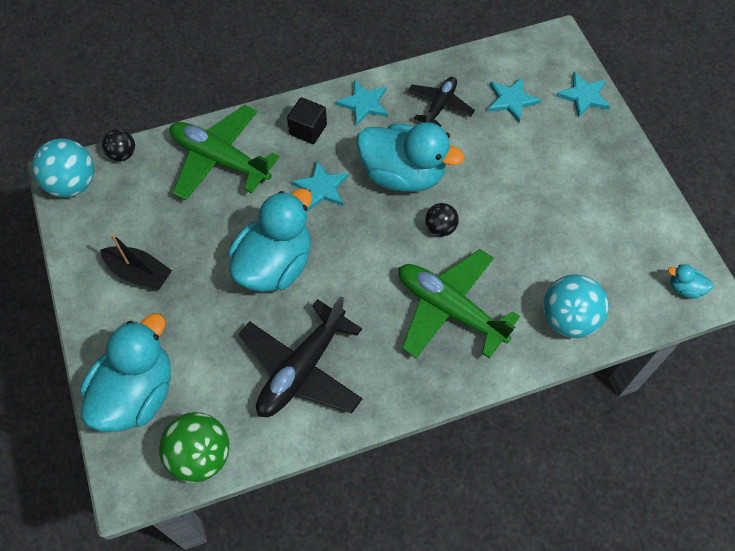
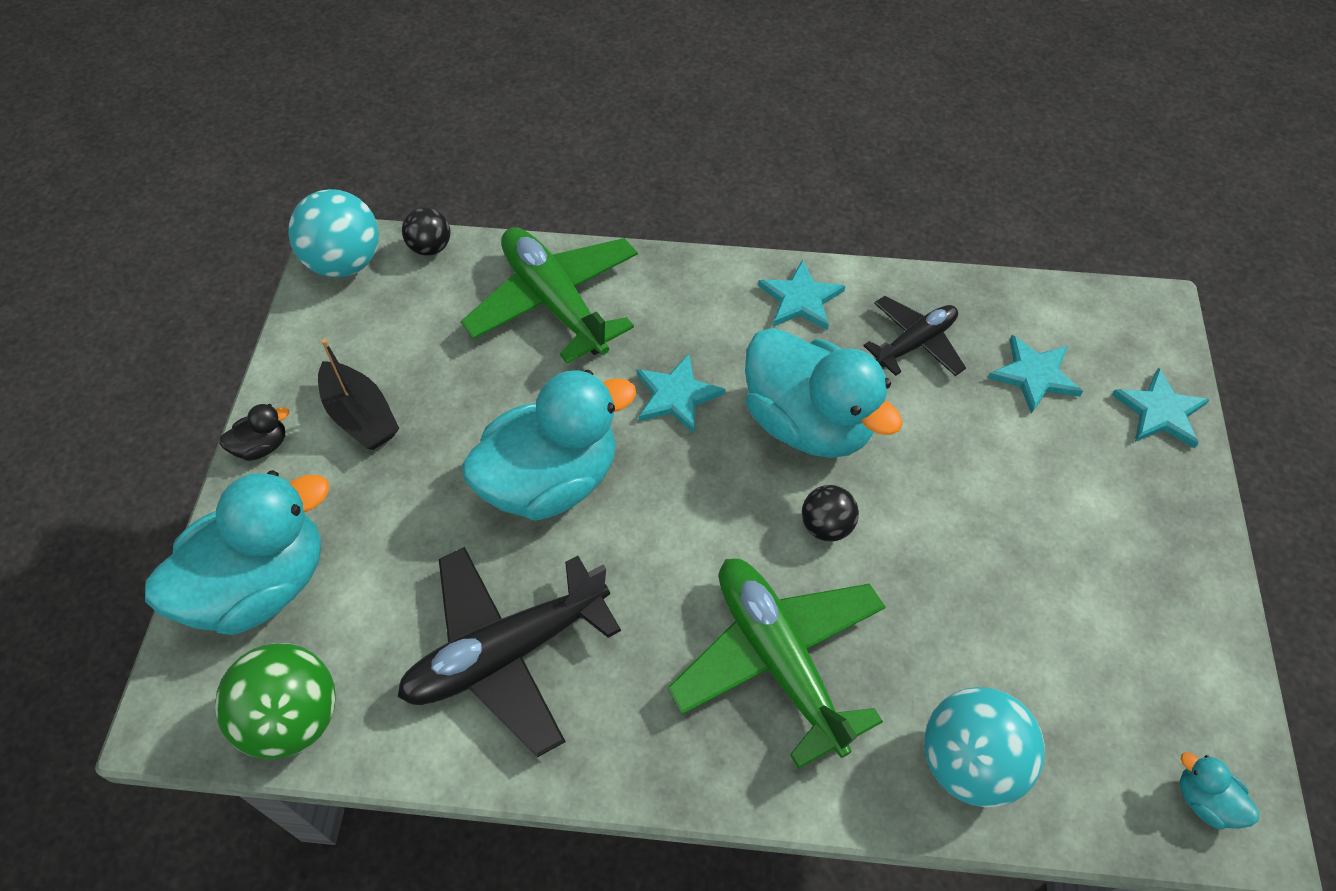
camera: 25 degrees right, 5 degrees down
(88, 315) = (262, 446): none -> black duck
(308, 129) = (700, 306): black cube -> none

